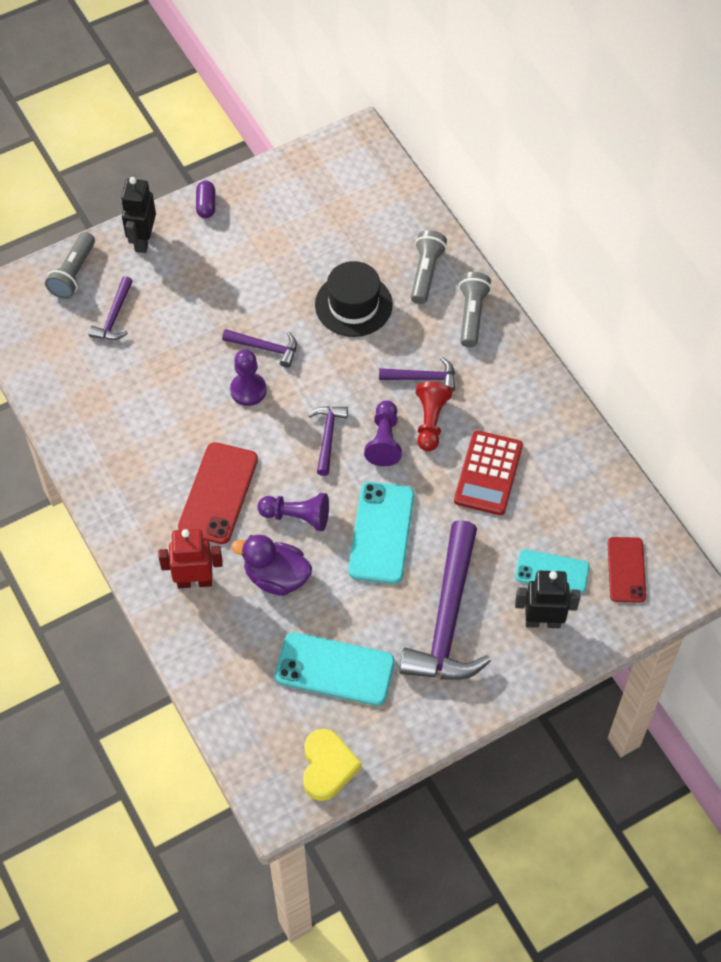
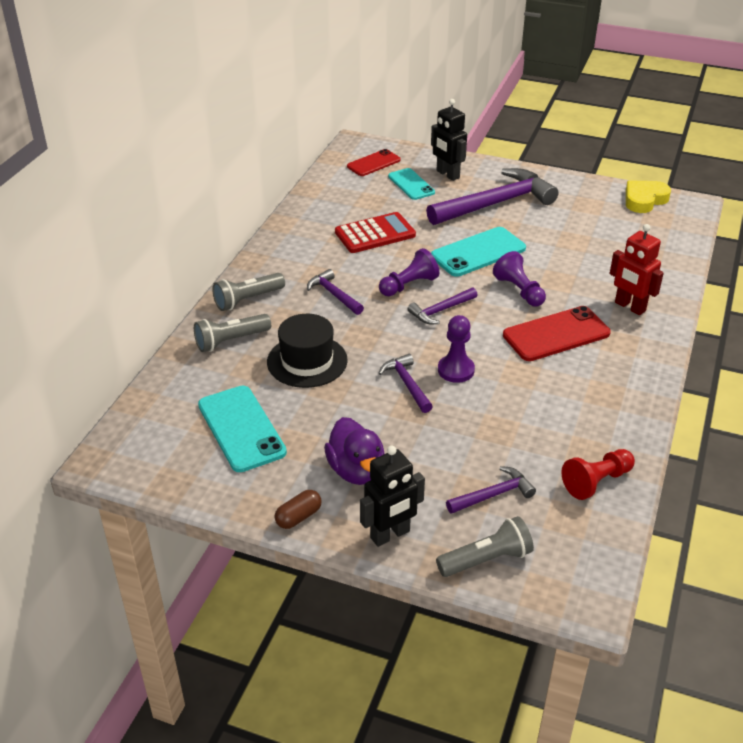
camera: 130 degrees left, 20 degrees down
(206, 205) = (298, 517): purple capsule -> brown capsule
(276, 577) = (572, 276): purple duck -> purple duck (356, 470)
(334, 669) = (590, 225): turquoise phone -> turquoise phone (241, 428)
(430, 422) = (366, 274): red pawn -> red pawn (596, 482)

